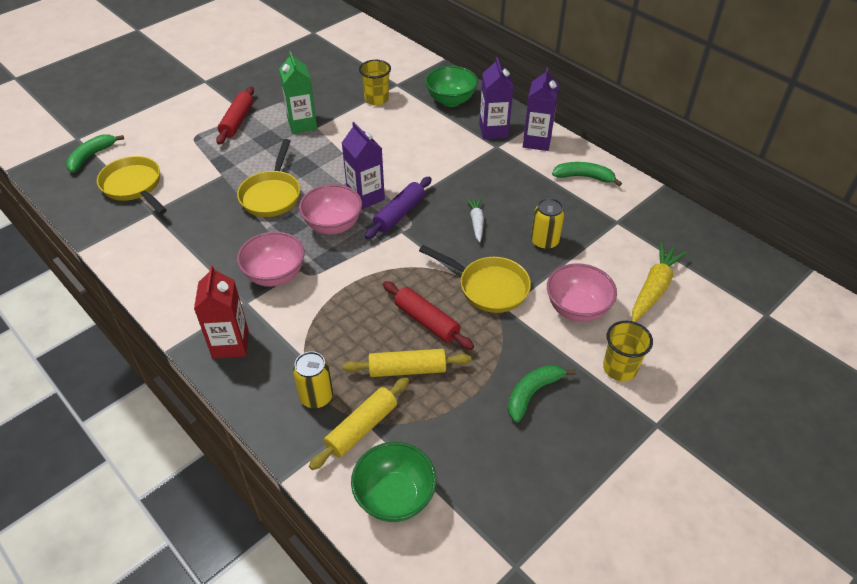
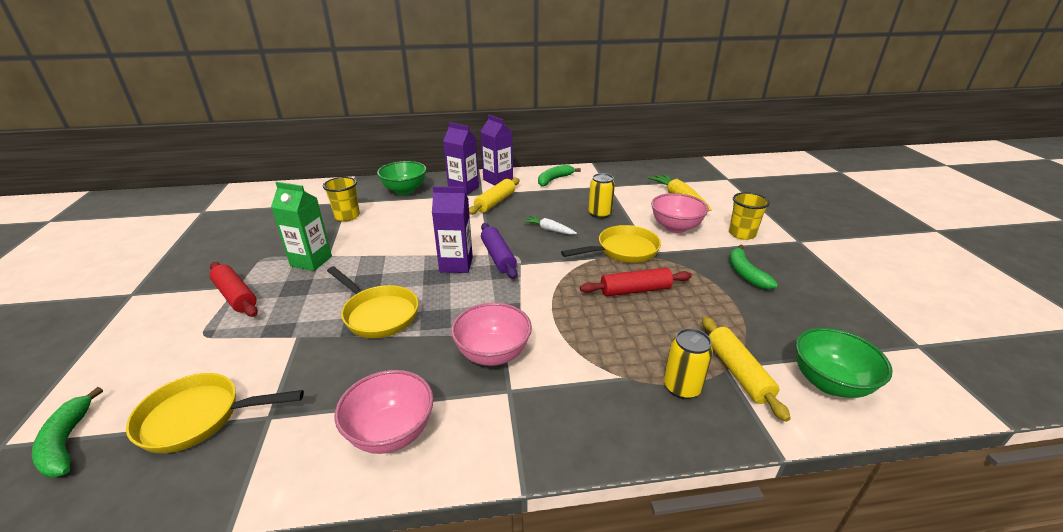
camera: 55 degrees left, 15 degrees down
(230, 344) = (561, 426): red carton -> none
(333, 225) = (468, 294): pink bowl -> pink bowl (391, 433)
(407, 369) = (683, 320): yellow rolling pin -> yellow rolling pin (495, 202)

